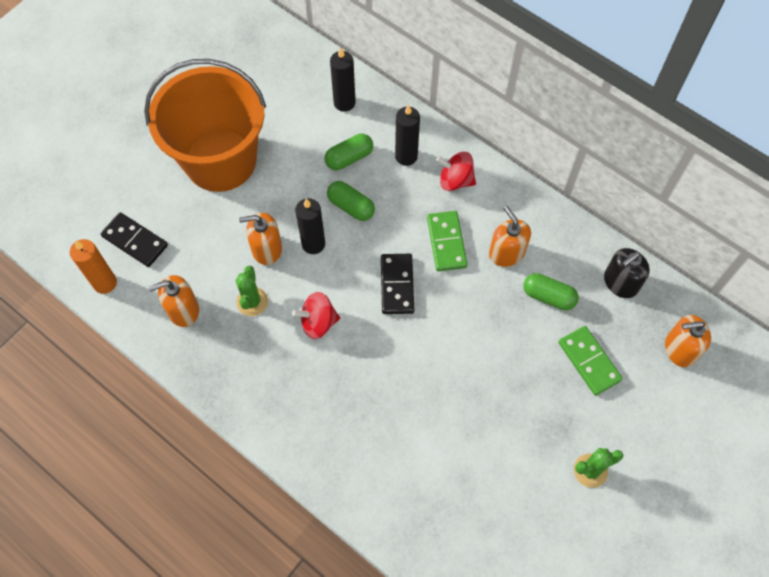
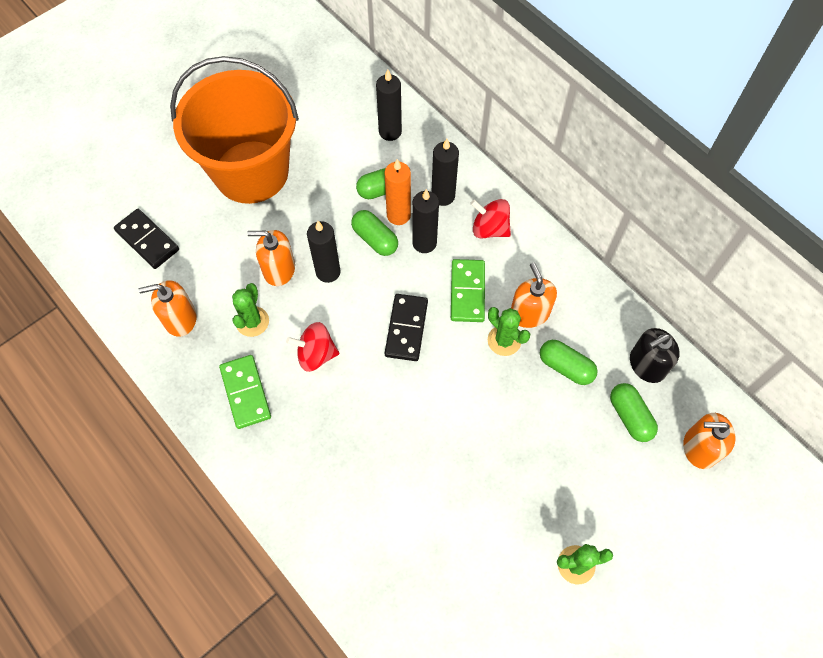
camera: 10 degrees right, 0 degrees up
(105, 283) = (107, 278): orange candle -> orange candle (398, 215)
(397, 203) = (424, 243): none -> black candle
(488, 281) = (504, 340): none -> green cactus
(589, 361) = (597, 444): green domino -> green domino (246, 392)
(614, 331) = (630, 416): none -> green capsule

